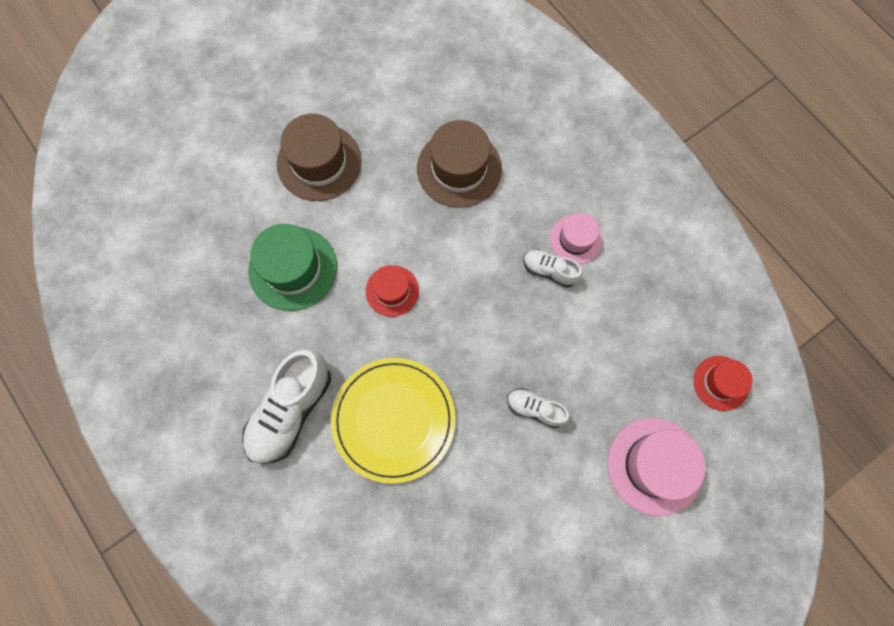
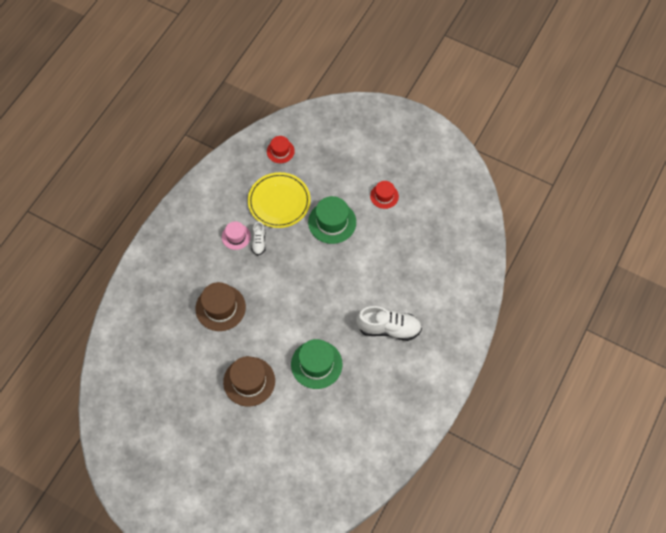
camera: 115 degrees left, 10 degrees down
(392, 291) = (305, 310): red hat -> red hat (384, 196)
(393, 420) = (369, 280): yellow plate -> yellow plate (279, 201)
(535, 409) = (332, 222): white shoe -> green hat
(655, 466) = (333, 165): pink hat -> none

